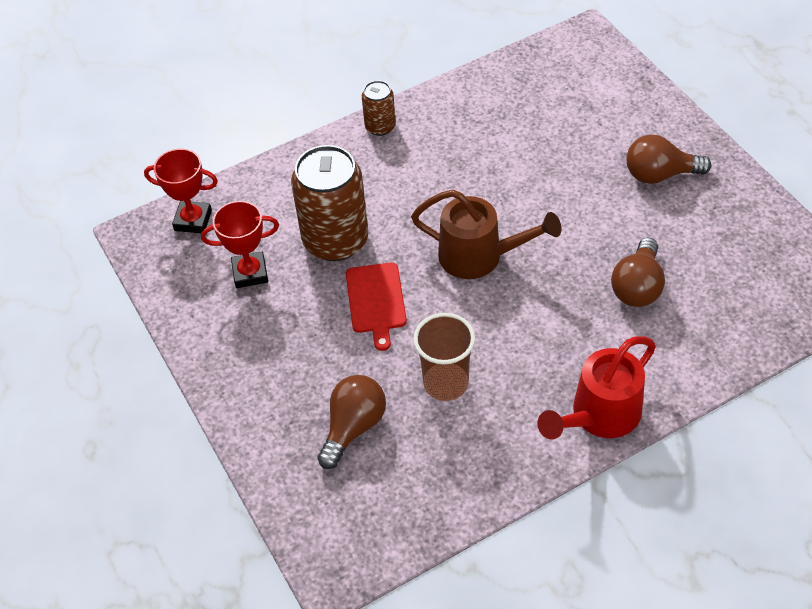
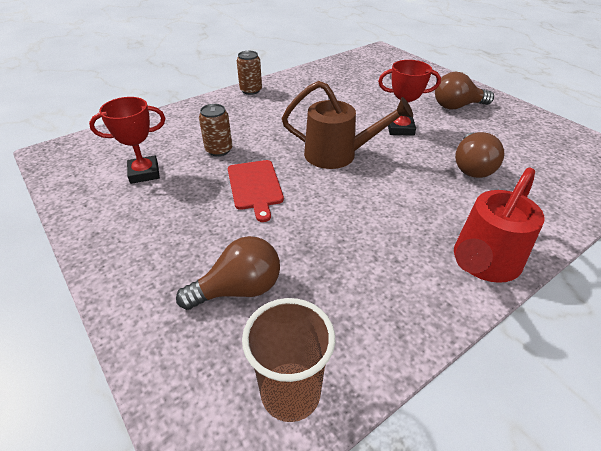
camera: 10 degrees left, 10 degrees down
(193, 220) = (101, 143): red trophy -> red trophy (400, 129)
(335, 240) = (219, 150): brown can -> brown can, size x0.50
(353, 427) = (239, 289): brown light bulb -> brown light bulb turned 45 degrees clockwise
(446, 383) = (327, 244): brown cup -> brown cup (290, 393)

